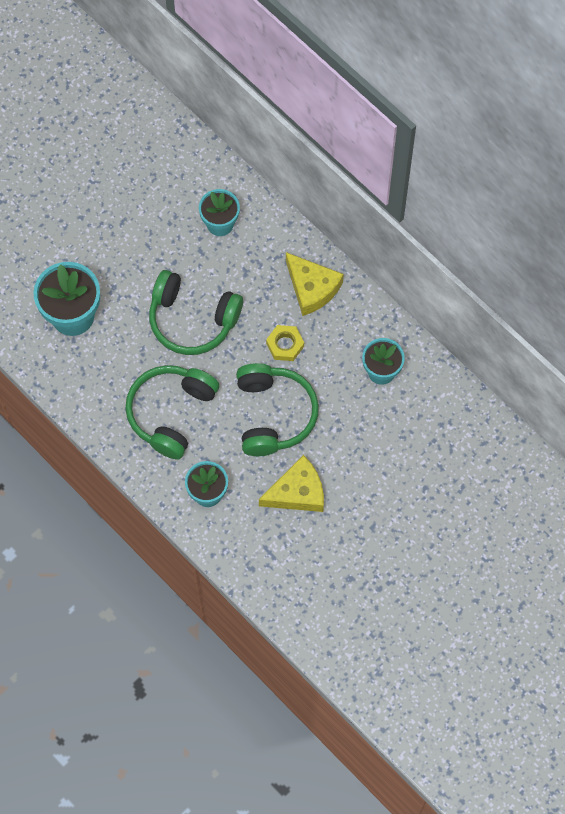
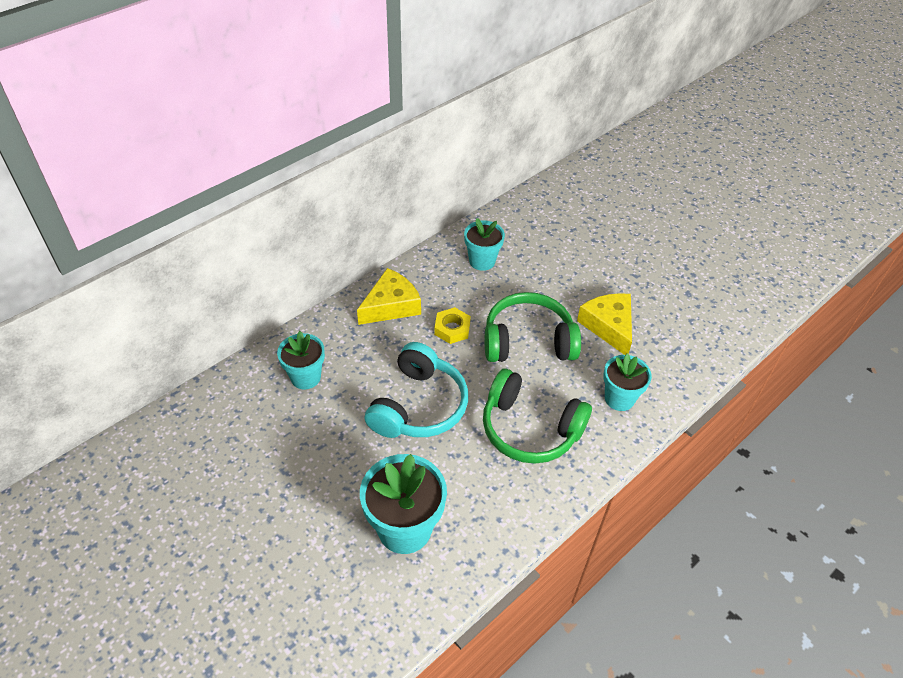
camera: 90 degrees left, 20 degrees down
(192, 319) = (418, 406): green headphones -> turquoise headphones

